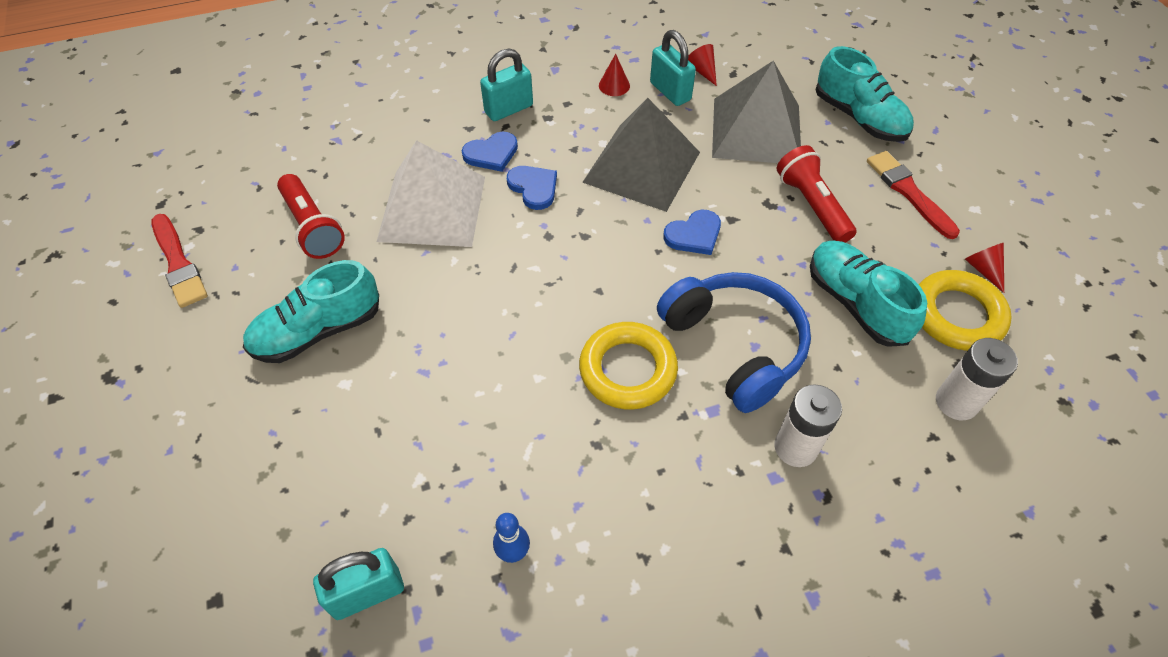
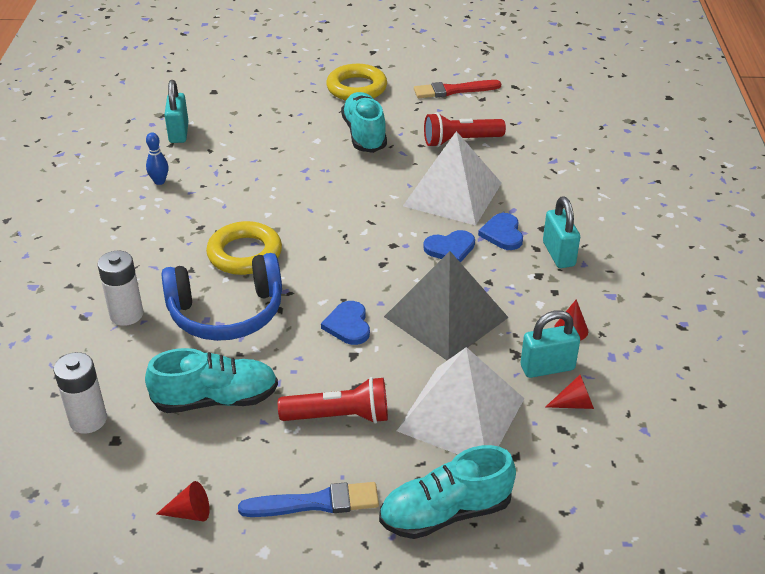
camera: 110 degrees right, 15 degrees down
(756, 131) = (461, 414): grey pyramid -> white pyramid
(909, 193) = (315, 503): red brush -> blue brush
(957, 315) = (159, 464): yellow ring -> yellow ring (356, 88)

